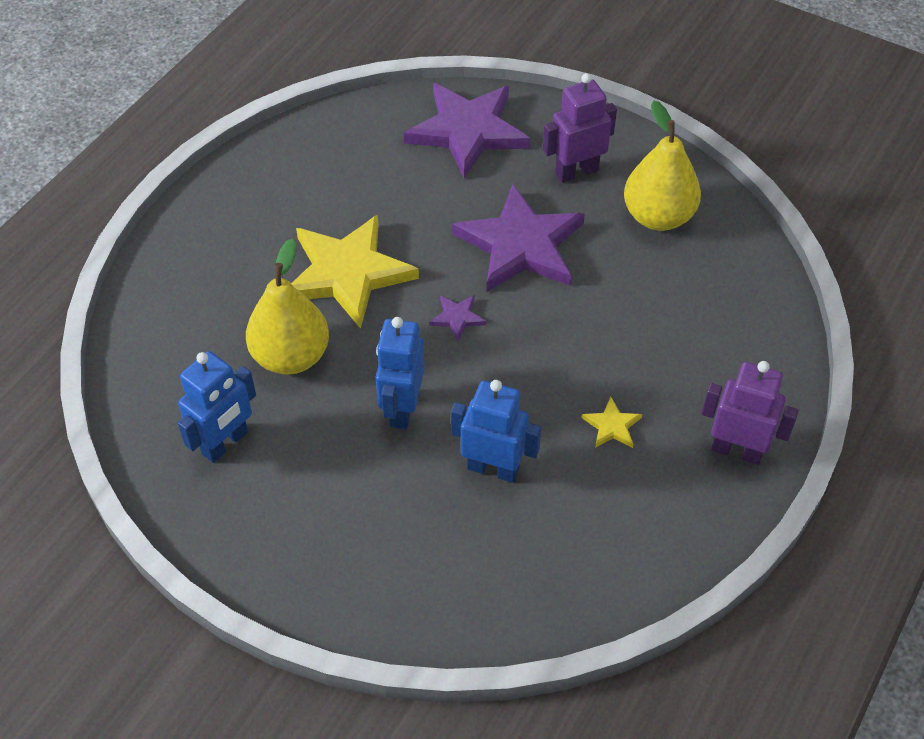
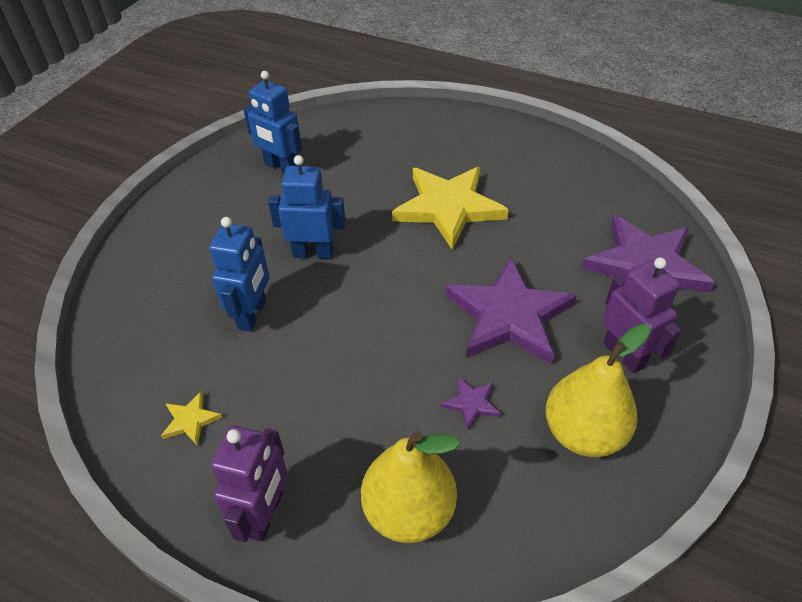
camera: 85 degrees right, 5 degrees down
(291, 356) = (360, 188): yellow pear -> yellow pear (409, 511)
(457, 318) = (412, 278): purple star -> purple star (471, 404)
(612, 426) = (297, 399): yellow star -> yellow star (190, 420)

